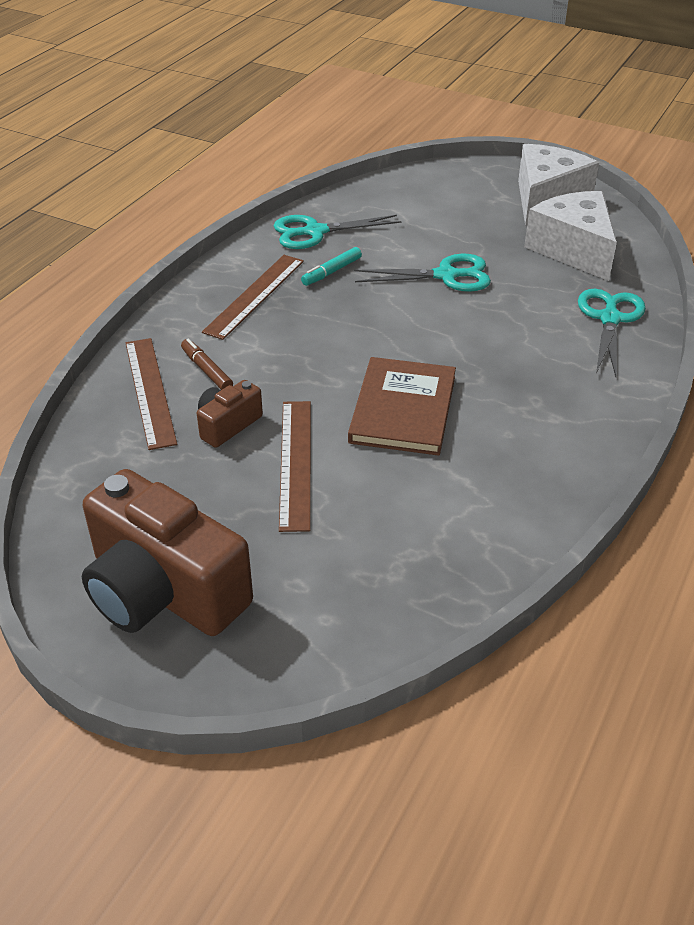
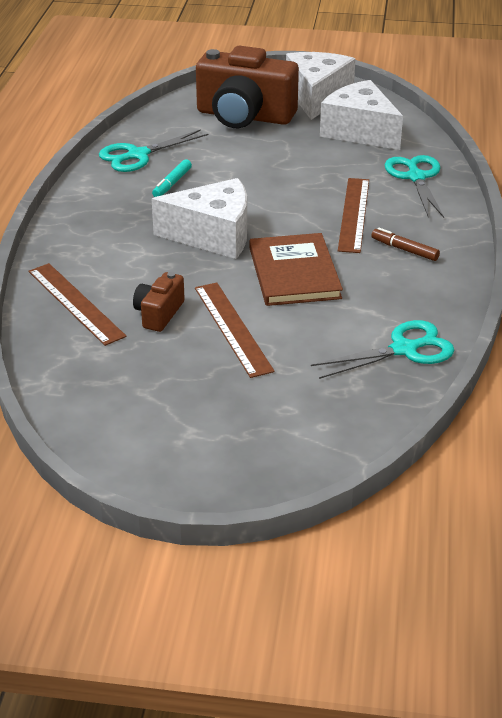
camera: 20 degrees left, 5 degrees down
(163, 591) = (185, 438): brown camera -> brown camera (244, 116)
(207, 370) = (114, 278): brown marker -> brown marker (405, 250)
(255, 295) = (117, 214): brown ruler -> brown ruler (354, 214)
(340, 343) = (213, 235): none -> white cheese
(446, 276) = (269, 169): turquoise scissors -> turquoise scissors (404, 349)

